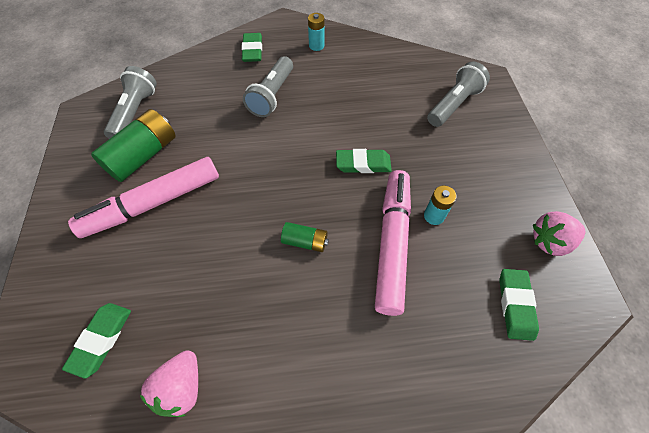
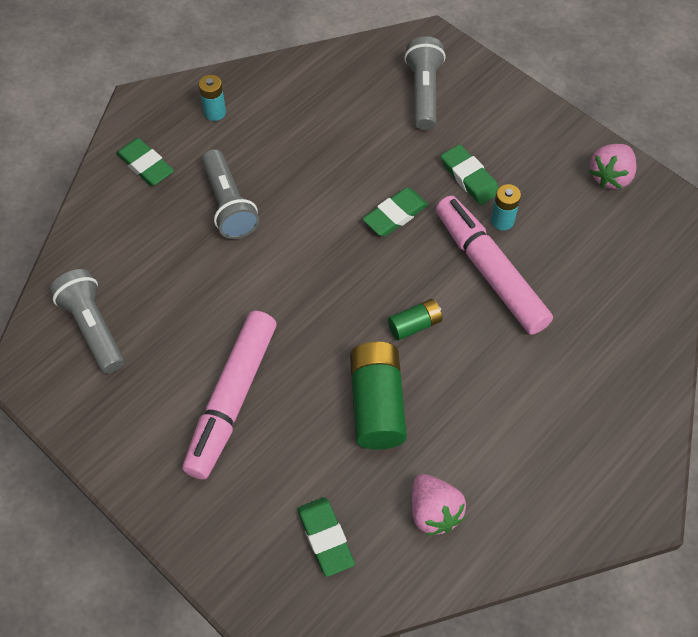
camera: 40 degrees left, 0 degrees up
(143, 156) = (162, 364): green battery -> green battery (377, 404)
(515, 305) = (625, 250): green eraser -> green eraser (469, 178)

